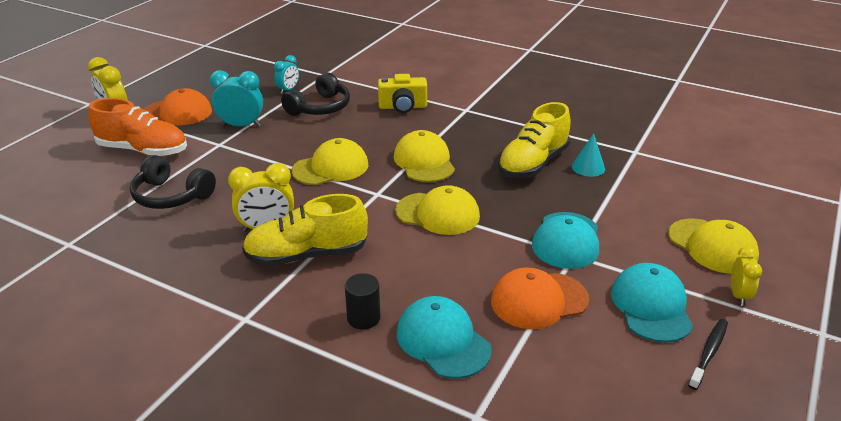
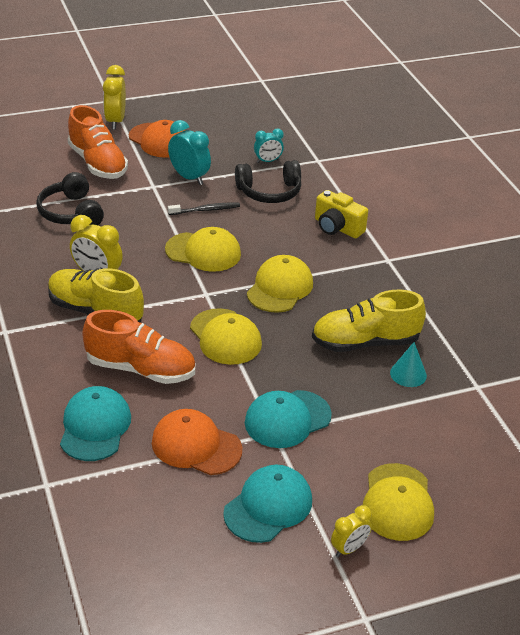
camera: 40 degrees right, 5 degrees up
(363, 318) = (70, 378): black cylinder -> none
(410, 274) = (140, 369): none -> orange shoe
(709, 353) = (253, 564): black toothbrush -> black toothbrush (205, 210)

